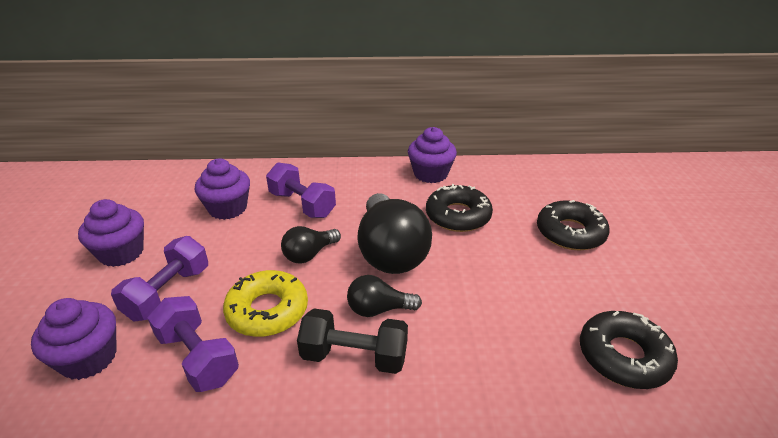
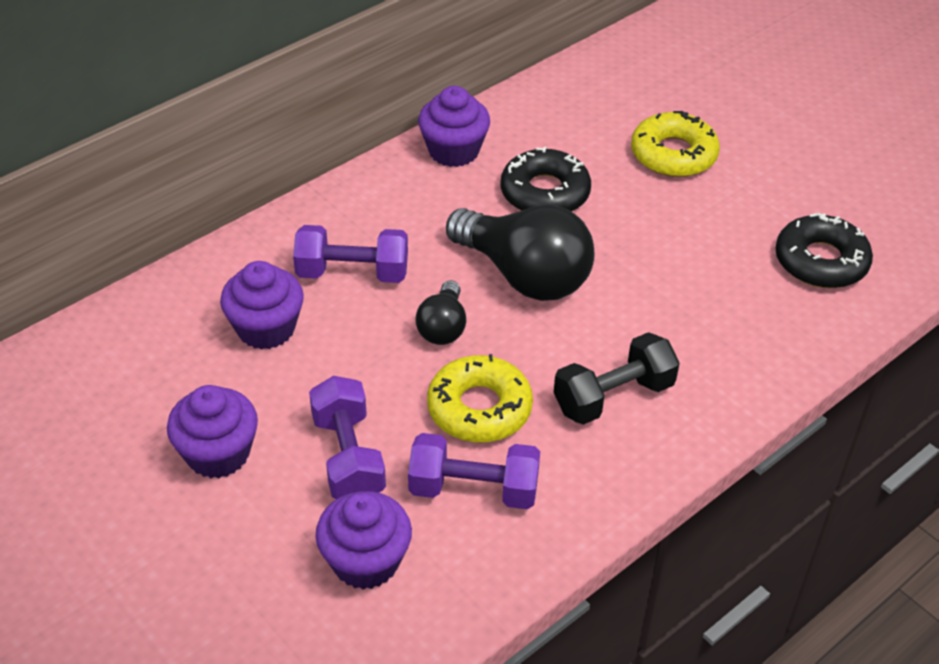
camera: 40 degrees left, 10 degrees up
(378, 309) = (583, 342): black light bulb -> none
(570, 233) = (673, 154): black donut -> yellow donut

